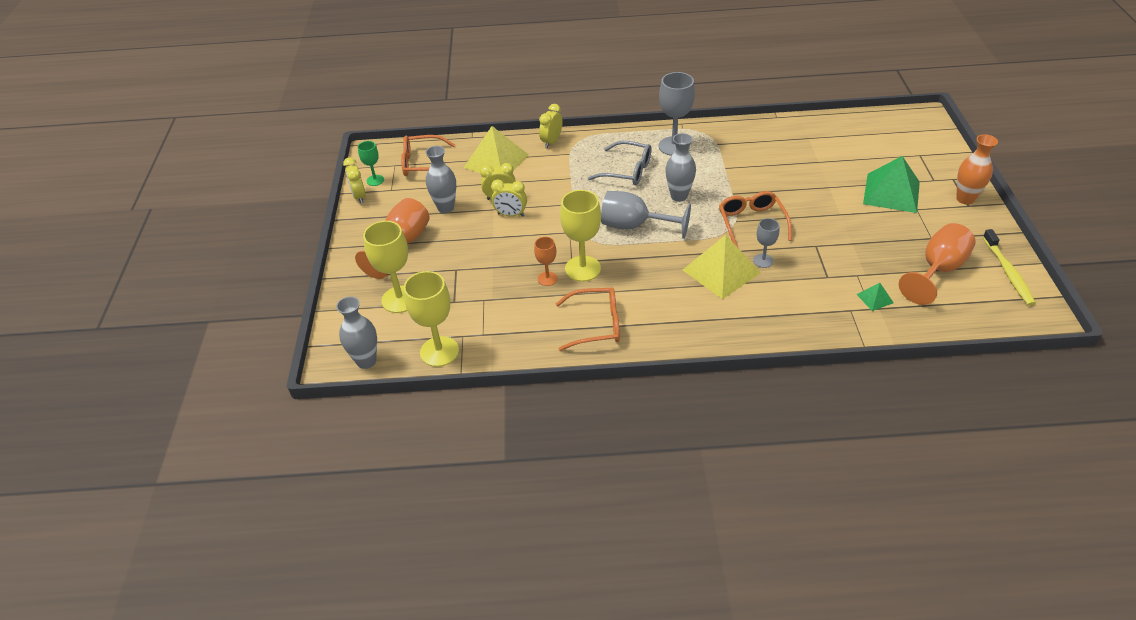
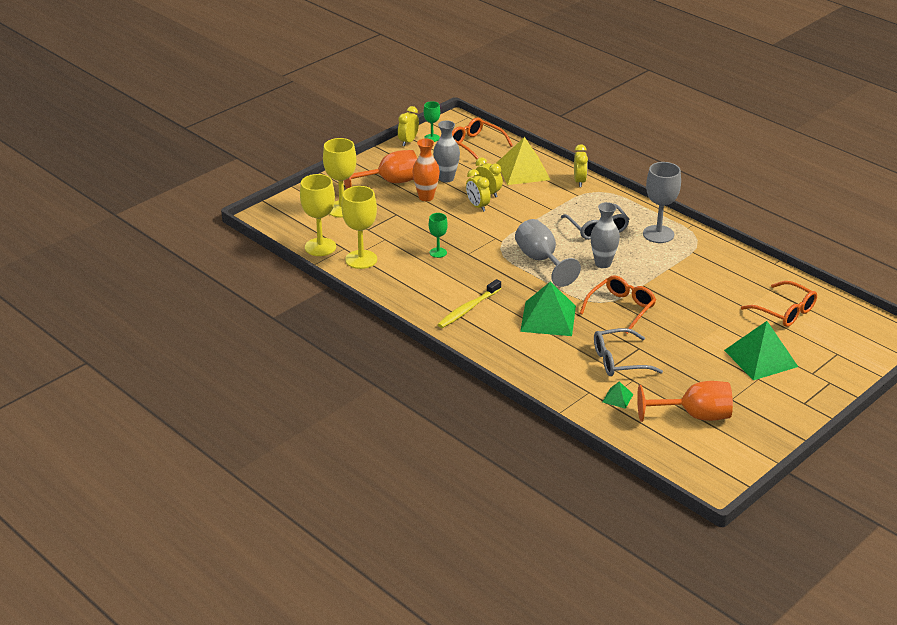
camera: 45 degrees right, 10 degrees down
(366, 361) = (278, 226): grey vase -> none
(547, 279) = (438, 252): orange goblet -> green goblet
(551, 142) = (579, 181): yellow clock -> yellow clock turned 105 degrees clockwise
(582, 269) = (467, 261): yellow goblet -> yellow goblet (361, 259)
(596, 325) = (423, 292): orange glasses -> orange glasses (784, 311)
(721, 271) = (548, 318): yellow pyramid -> green pyramid
(763, 261) = (586, 331): grey goblet -> none
(823, 267) = (619, 361): none -> grey glasses
(965, 199) = (810, 398): orange vase -> orange vase (426, 197)
(1008, 272) = (743, 451): yellow toothbrush -> yellow toothbrush (468, 309)

